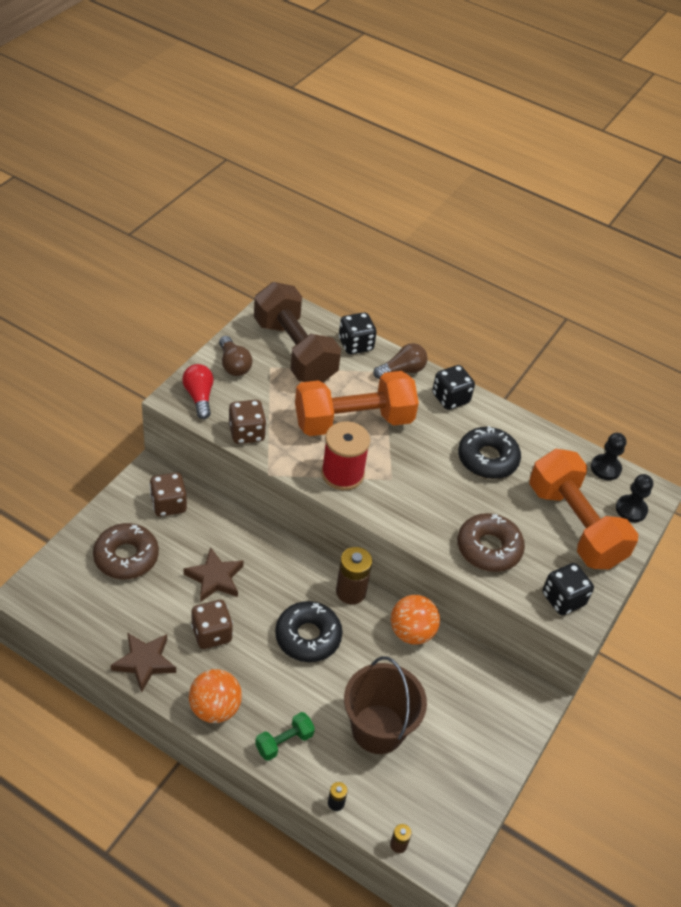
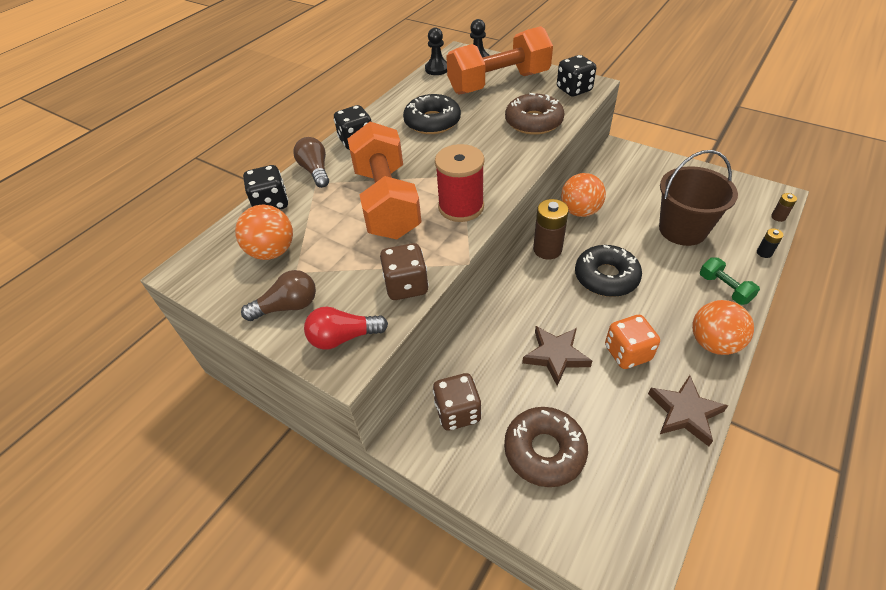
camera: 80 degrees left, 0 degrees up
(211, 634) = (627, 353): brown dice -> orange dice
(294, 351) = (272, 251): brown dumbbell -> orange ball

